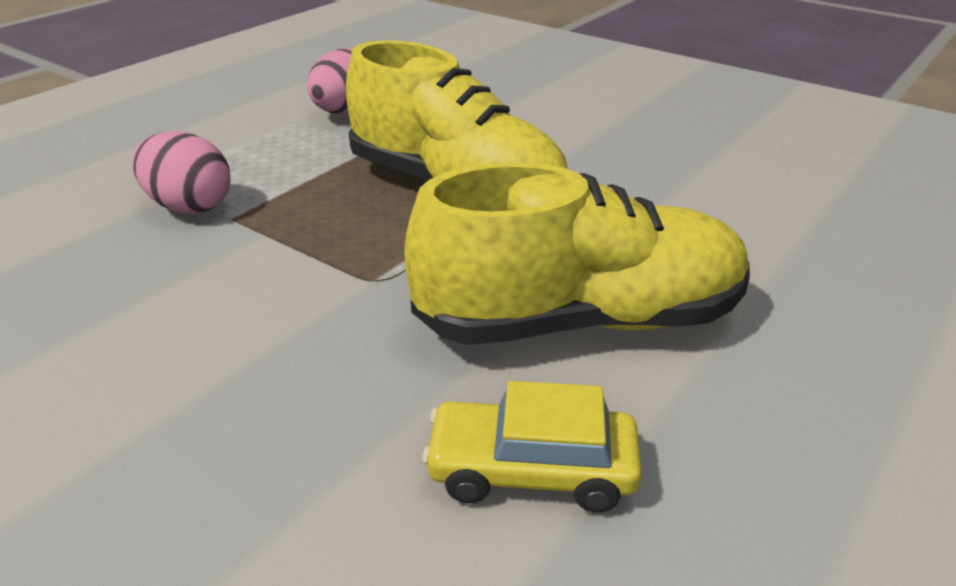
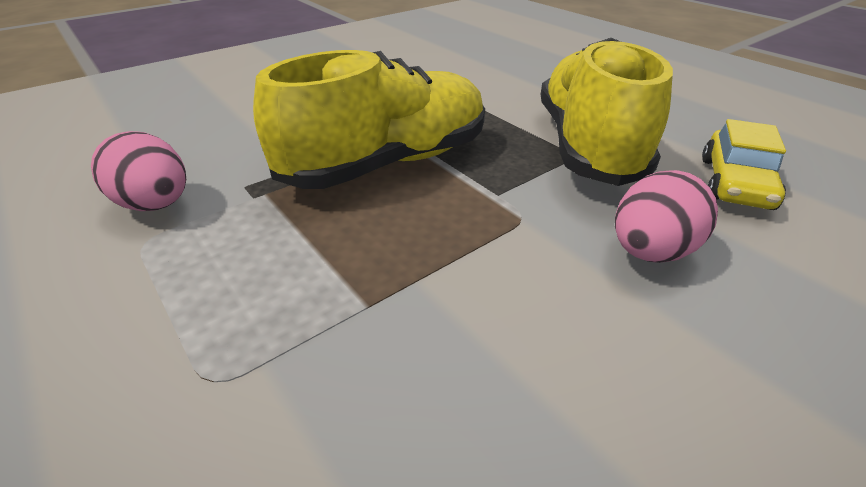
camera: 75 degrees left, 5 degrees up
(189, 207) = (317, 346): pink egg -> pink egg (650, 251)

